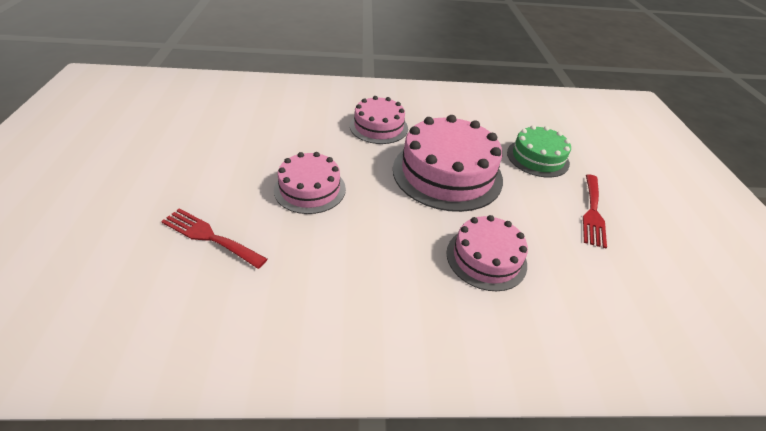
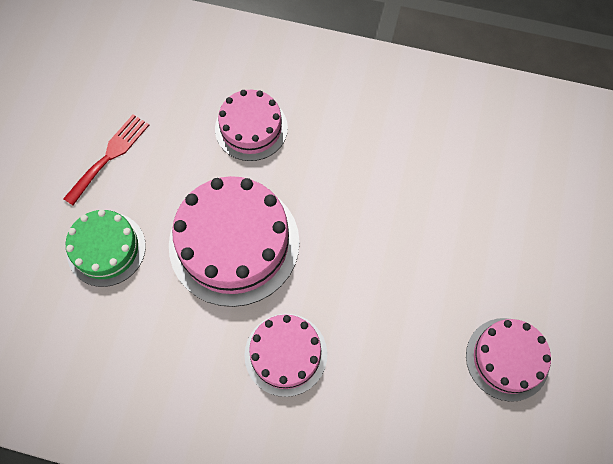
camera: 160 degrees left, 25 degrees up
(209, 237) = (496, 202): red fork -> none
(310, 189) = (396, 247): pink cake -> pink cake (507, 359)

